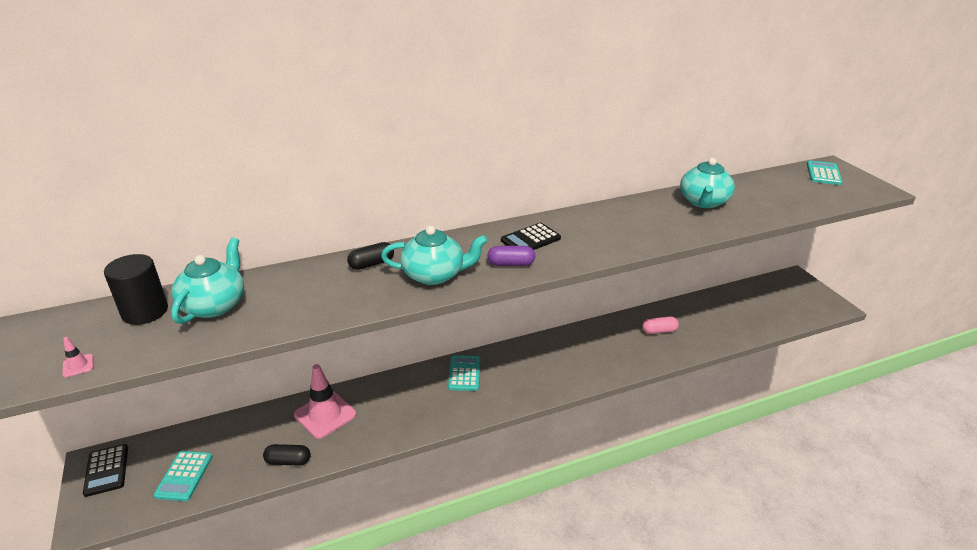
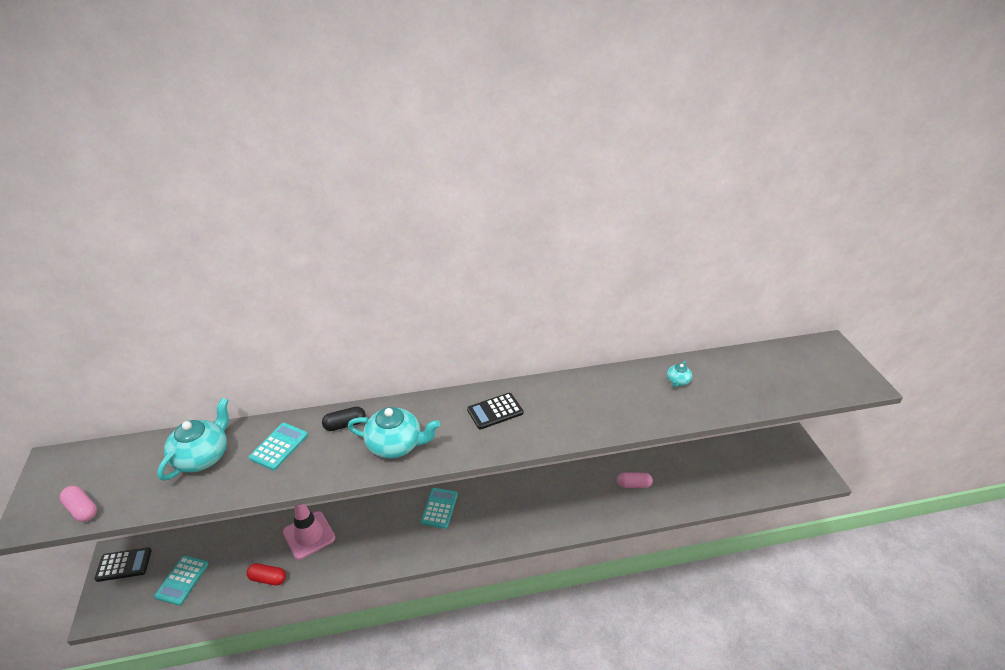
camera: 10 degrees right, 5 degrees up
(78, 365) = (82, 509): pink traffic cone -> pink capsule
(106, 470) = (124, 565): black calculator -> black calculator turned 90 degrees counterclockwise
(145, 312) = (146, 457): black cylinder -> none
(288, 461) = (268, 578): black capsule -> red capsule
(511, 264) = (467, 440): purple capsule -> none
(703, 202) = (677, 381): turquoise teapot -> turquoise teapot, size x0.49
(823, 173) = (816, 355): turquoise calculator -> turquoise calculator (279, 446)

